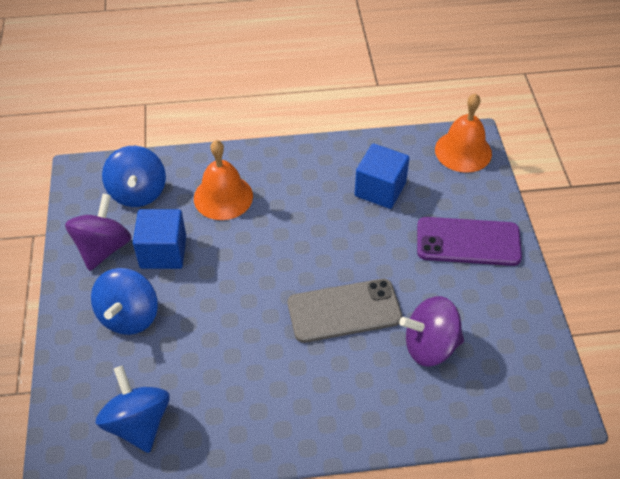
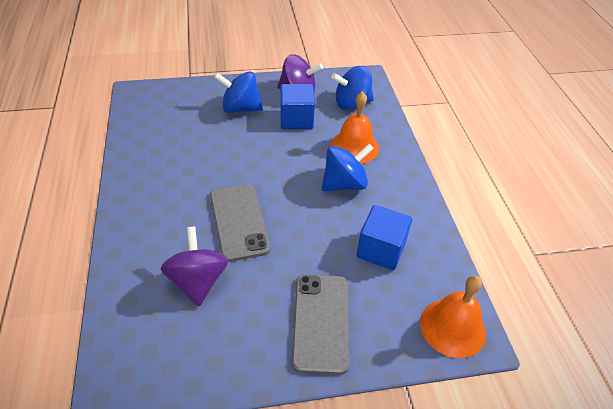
camera: 85 degrees right, 5 degrees down
(138, 423) = (157, 119): blue spinning top -> blue spinning top (344, 184)
(468, 242) = (321, 322): purple phone -> grey phone

